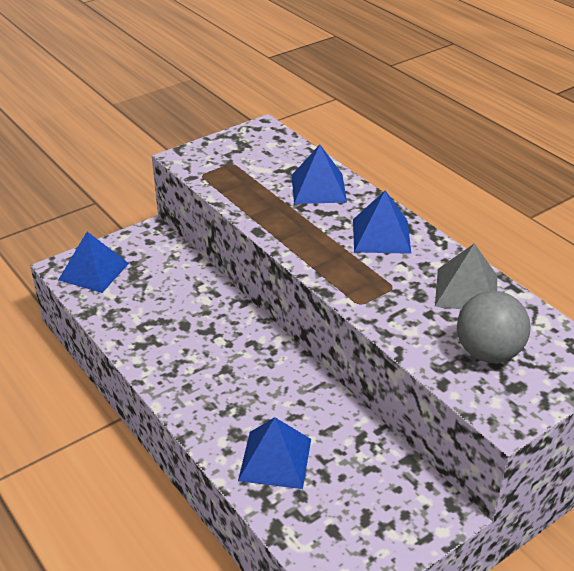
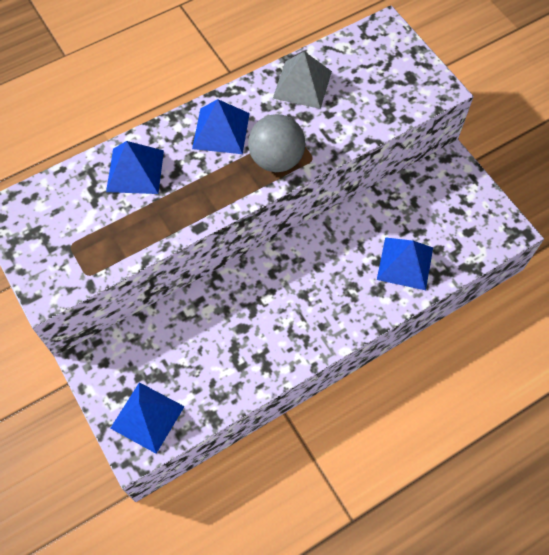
camera: 85 degrees left, 25 degrees up
(488, 352) = (375, 85): grey ball -> grey ball (276, 159)

